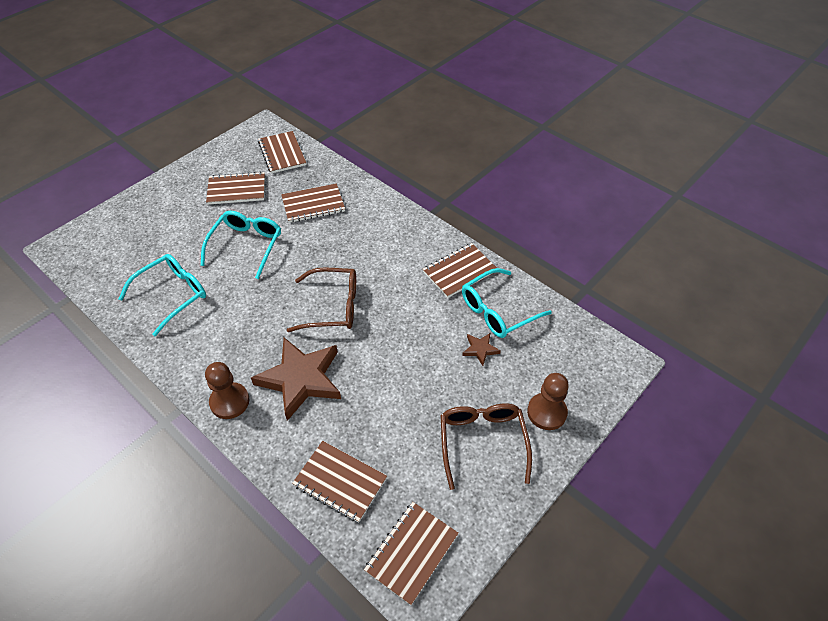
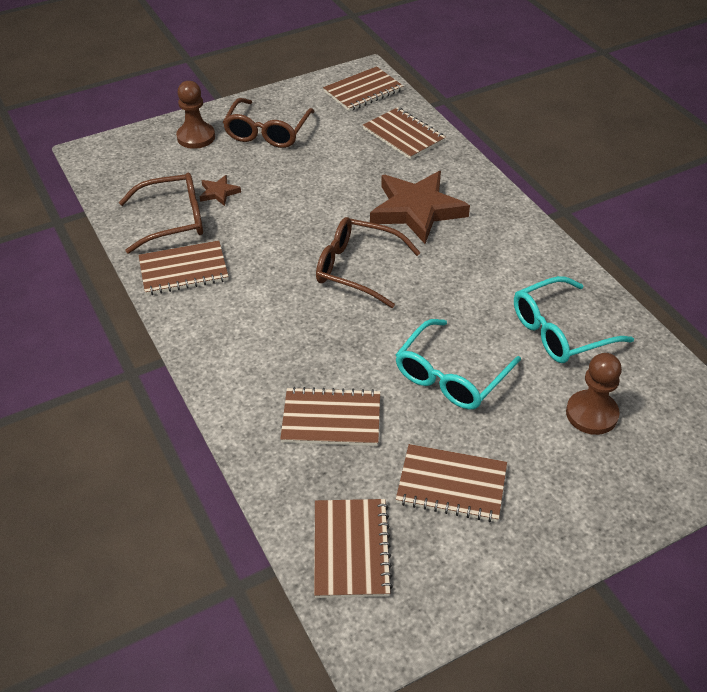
camera: 160 degrees left, 5 degrees down
(229, 401) = (495, 208): brown pawn -> brown pawn (591, 414)
(498, 311) = (173, 220): turquoise glasses -> brown glasses

